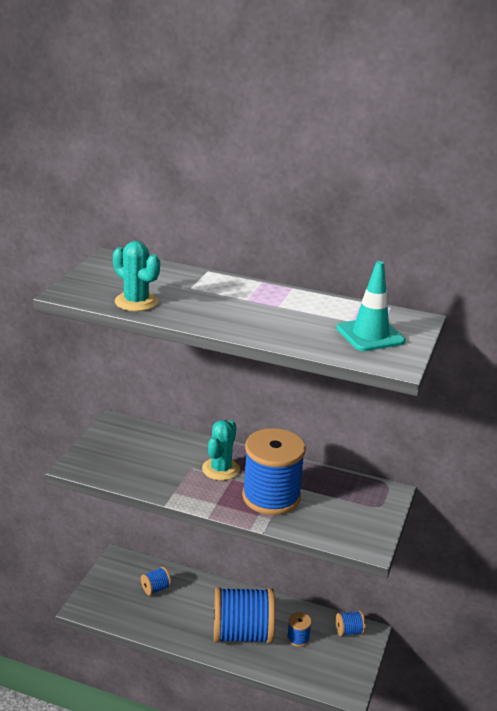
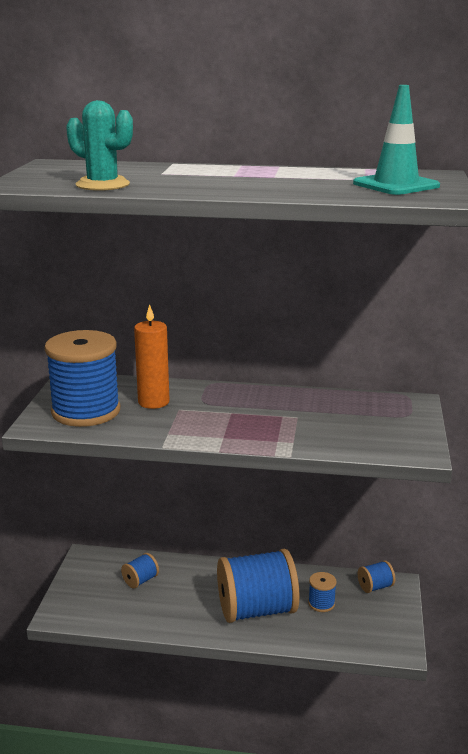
camera: 10 degrees left, 5 degrees down
(173, 457) = (153, 402): none -> orange candle
(221, 469) = (214, 406): turquoise cactus -> none
(271, 497) = (284, 423): blue spool -> blue spool (86, 411)

